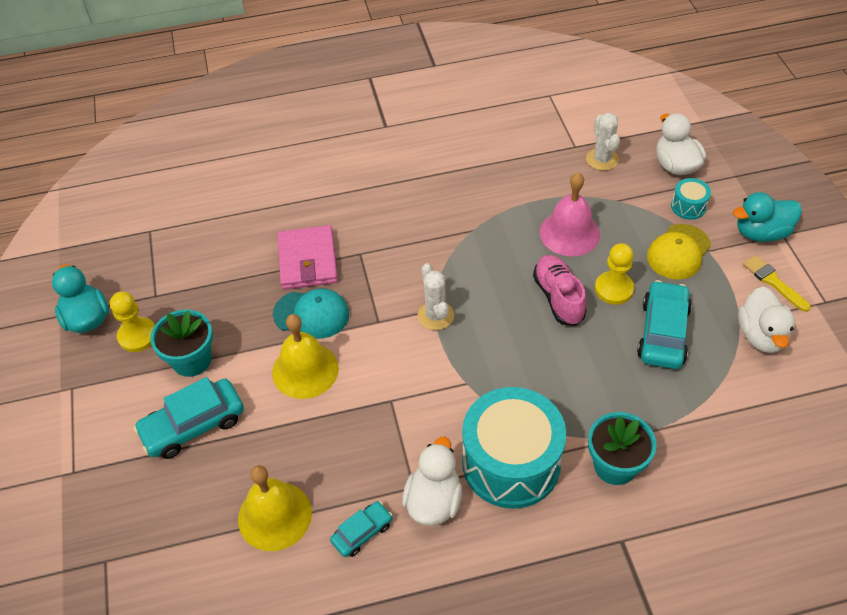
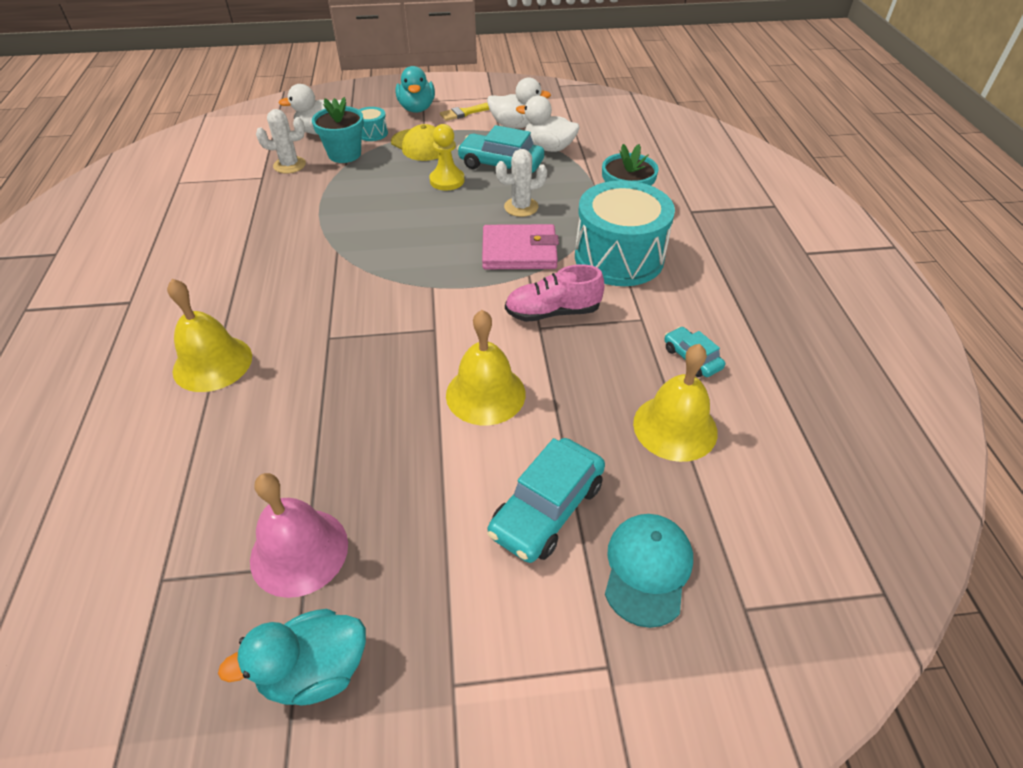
camera: 85 degrees left, 5 degrees down
(138, 336) = (376, 586): yellow pawn -> none
(192, 360) = (441, 512): turquoise flower pot -> turquoise flower pot (344, 154)
(193, 425) = (547, 509): turquoise car -> turquoise car turned 60 degrees clockwise
(308, 260) = (318, 385): pink wallet -> pink wallet (519, 251)
(311, 314) = (405, 385): turquoise cap -> turquoise cap (647, 569)
(325, 194) = (212, 363): none -> yellow bell
(433, 501) = (657, 307): white duck -> white duck (548, 148)
(435, 315) = (440, 287): white cactus -> white cactus (521, 207)
(558, 297) = (445, 210): pink shoe -> pink shoe (552, 312)
(569, 233) = (371, 194): pink bell -> pink bell (299, 551)

